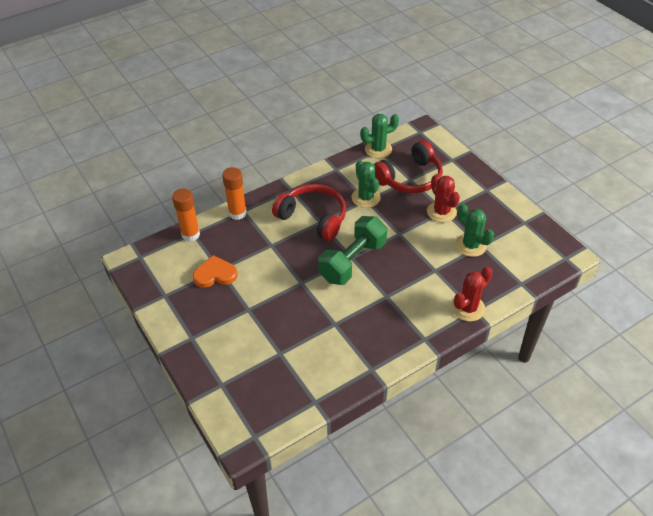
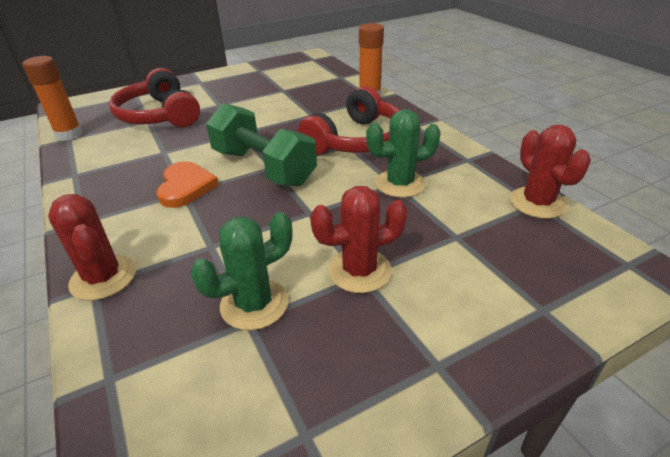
camera: 95 degrees right, 10 degrees down
(190, 234) = (338, 76): orange glue stick -> orange glue stick (69, 134)
(215, 274) = (276, 88): orange heart -> orange heart (186, 187)
(378, 149) = (537, 203): green cactus -> red cactus
(410, 178) = (460, 236): red headphones -> red headphones (159, 115)

